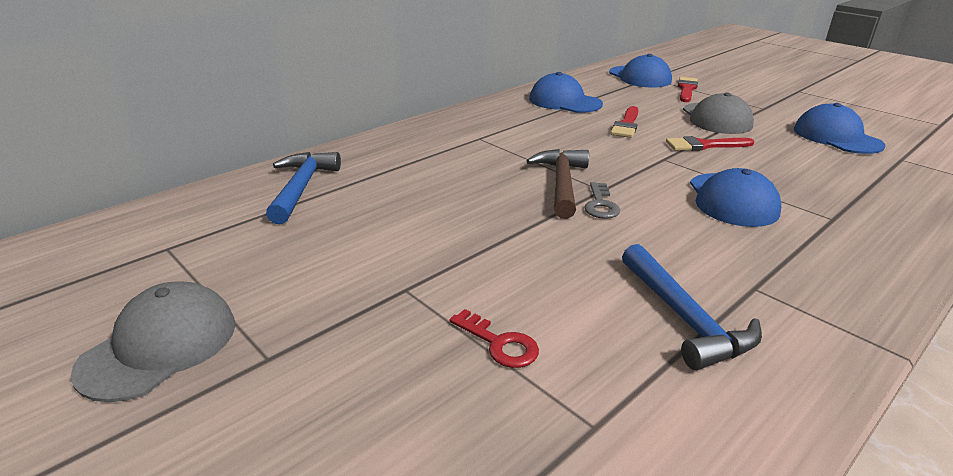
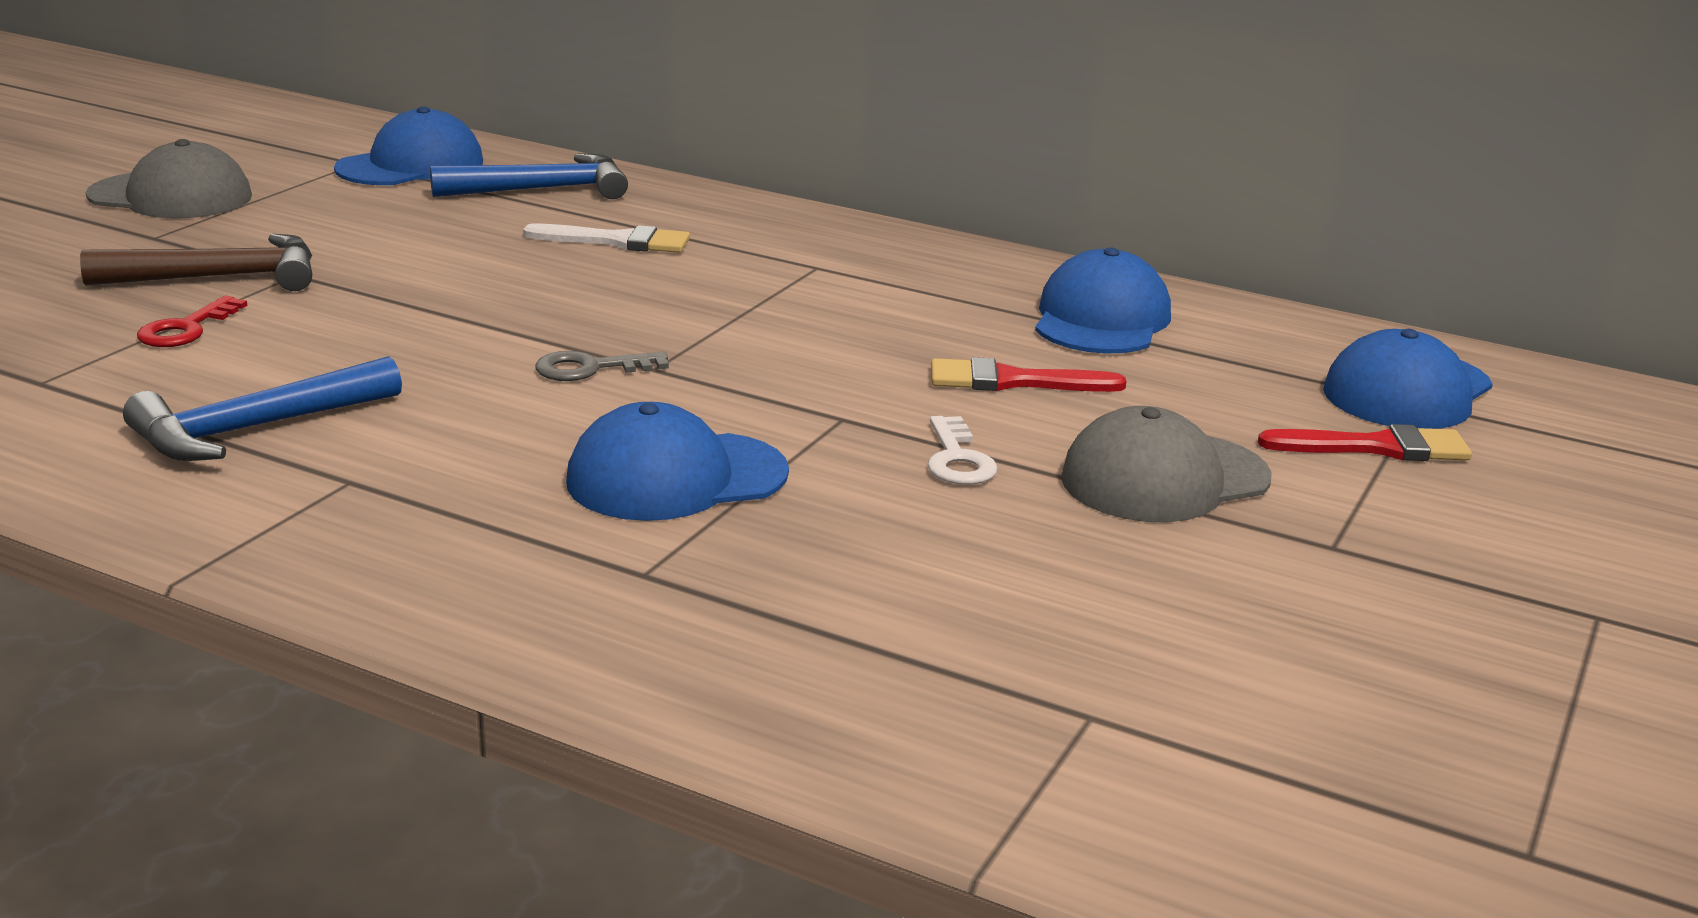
camera: 70 degrees right, 5 degrees down
(412, 177) = (617, 241): none -> white brush
(561, 184) = (658, 337): brown hammer -> brown hammer (219, 277)
(704, 145) = (957, 459): red brush -> white key
(836, 137) = (1183, 634): blue cap -> blue cap (410, 165)

